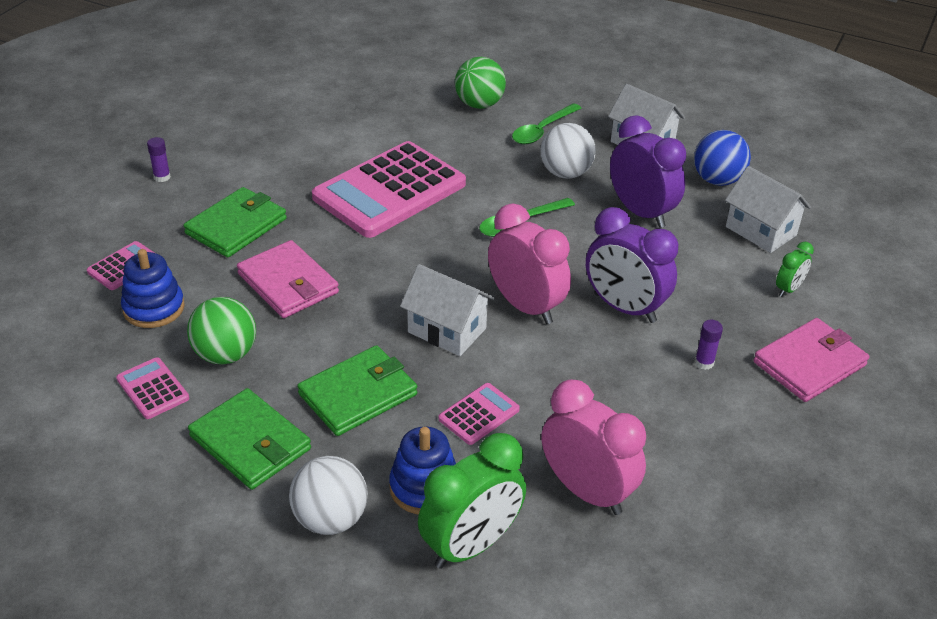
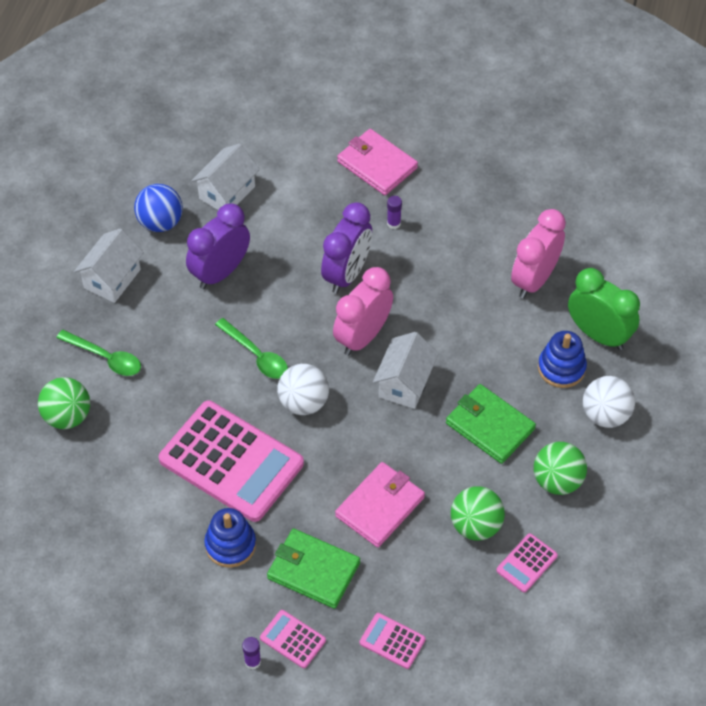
camera: 100 degrees left, 15 degrees up
(154, 308) = (438, 597): blue stacking toy -> blue stacking toy (230, 545)
(250, 443) = (557, 481): green wallet -> green ball
(479, 414) = (486, 348): pink calculator -> pink calculator (293, 639)
(565, 173) = (173, 331): white ball -> white ball (303, 402)
(788, 289) = (297, 175): green clock -> none

